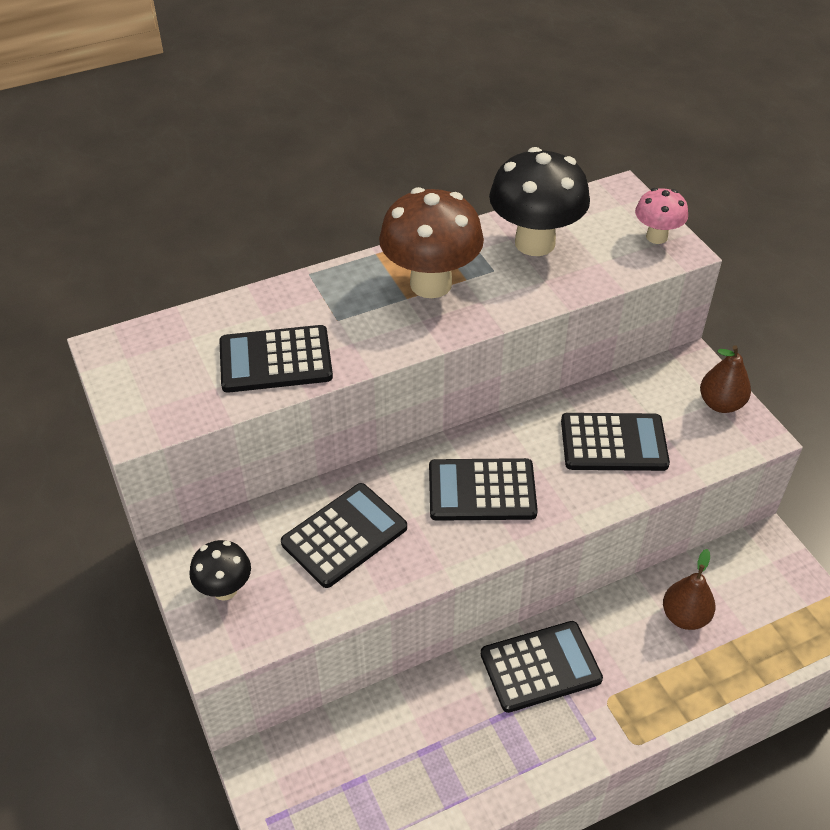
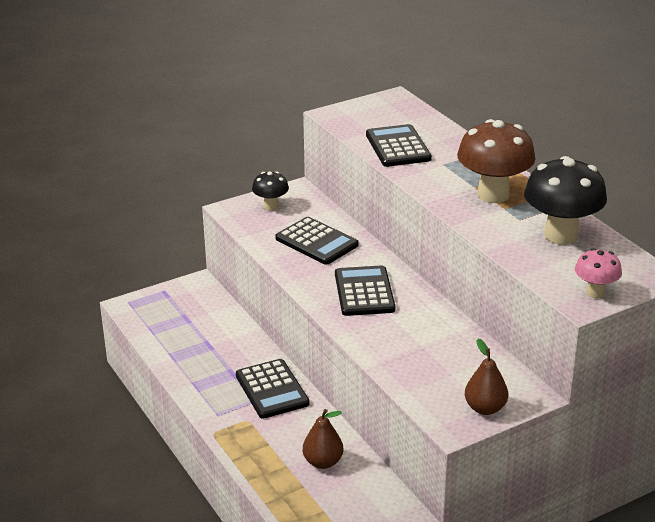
camera: 85 degrees right, 15 degrees down
(613, 443) = (425, 350): black calculator -> none

